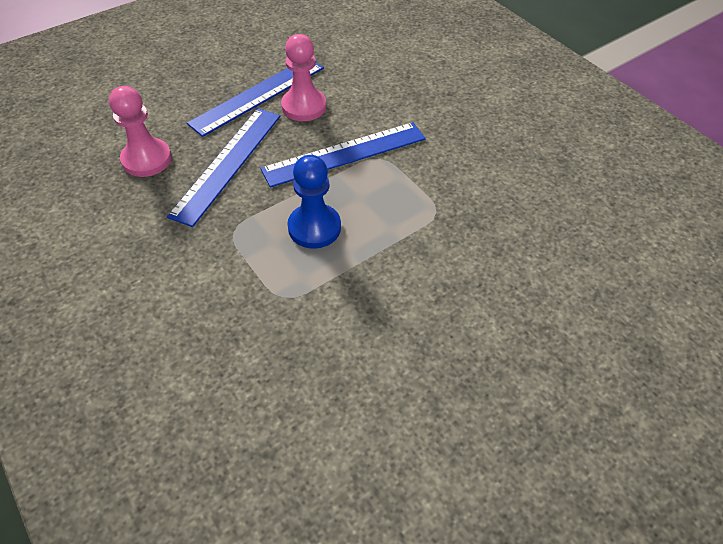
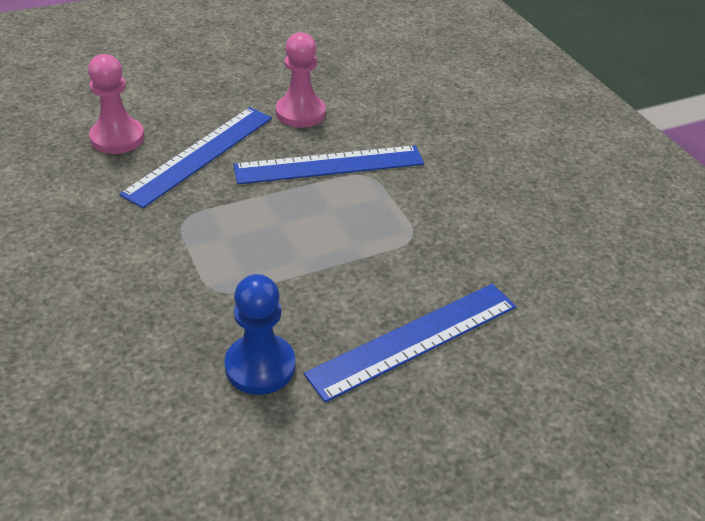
camera: 10 degrees right, 10 degrees down
(258, 95) = (255, 95): blue ruler -> blue ruler (415, 339)
(314, 227) = (272, 230): blue pawn -> blue pawn (260, 366)

